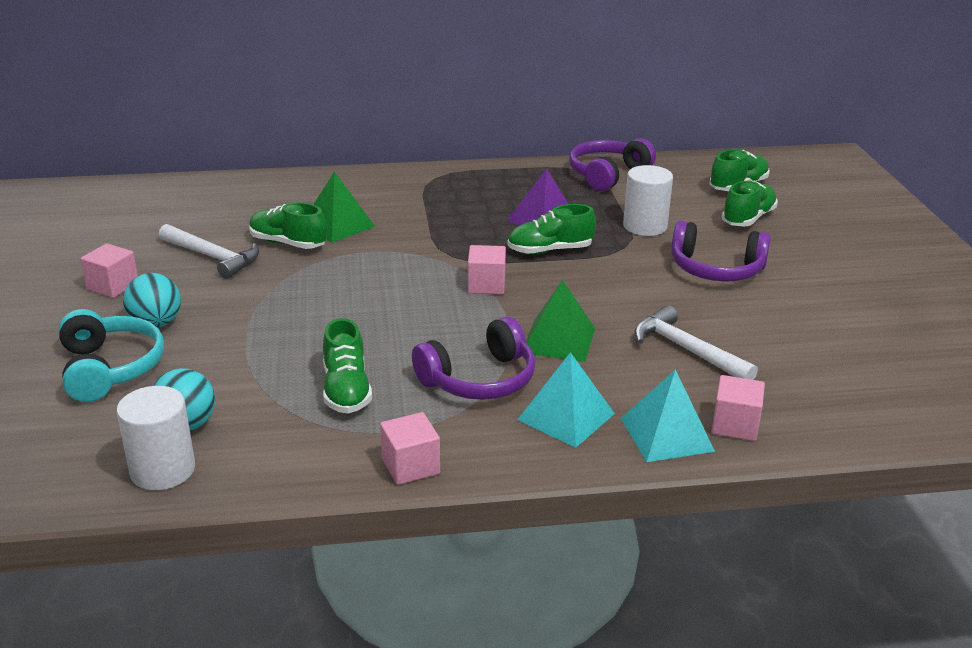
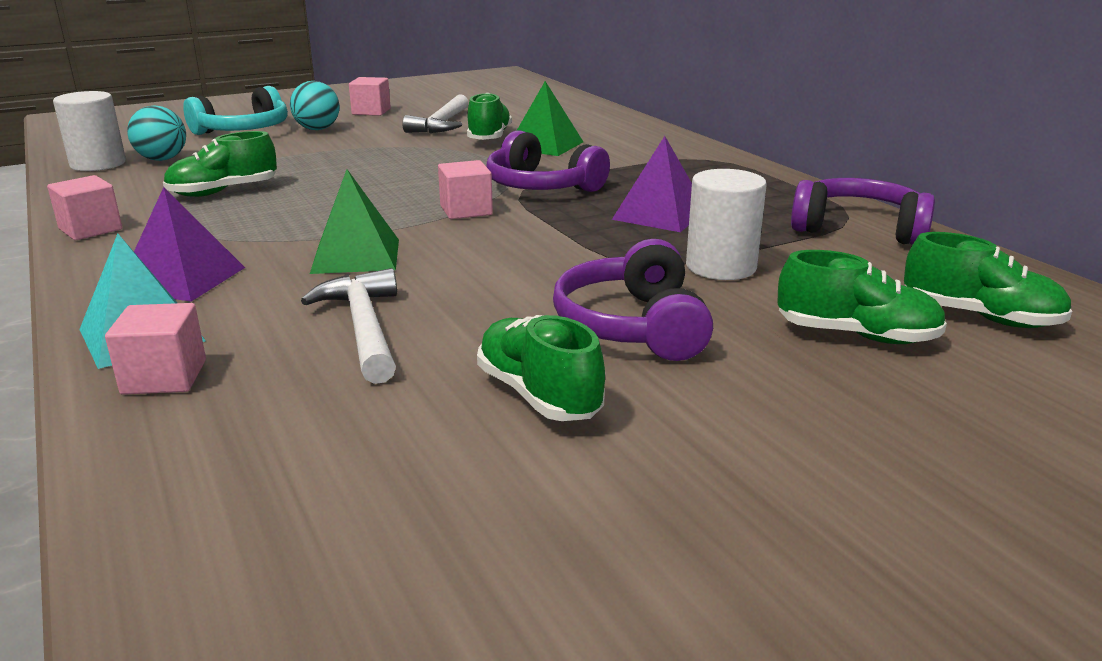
camera: 70 degrees right, 5 degrees down
(479, 379) = (255, 233): purple headphones -> purple headphones (541, 186)
(550, 250) = (582, 226): green shoe -> green shoe (538, 395)
(566, 416) = (182, 278): turquoise pyramid -> purple pyramid
(687, 350) = (364, 328): white hammer -> white hammer turned 45 degrees counterclockwise

